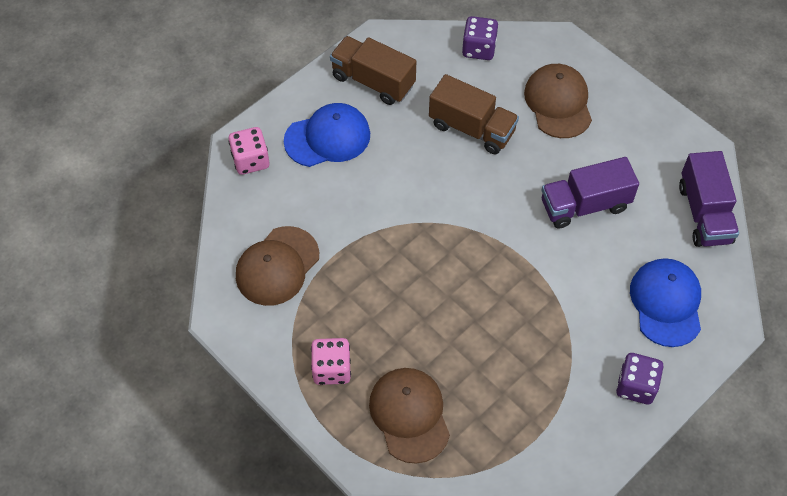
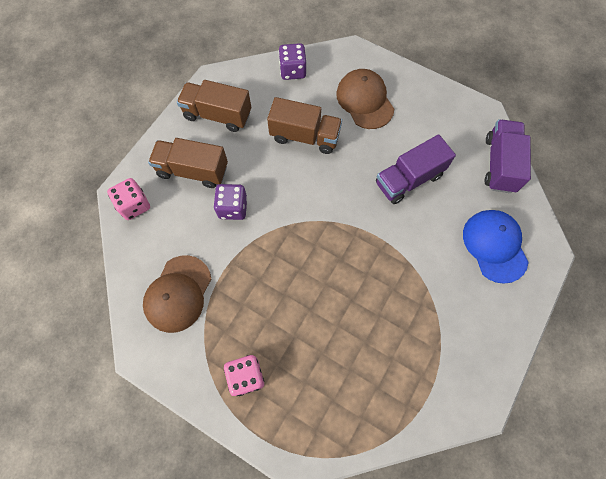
camera: 15 degrees left, 10 degrees up
(327, 137) = (193, 171): blue cap -> brown truck
(409, 415) = (322, 401): brown cap -> none
(636, 386) = (493, 324): purple dice -> purple dice (233, 208)
(704, 213) = (499, 164): purple truck -> purple truck turned 150 degrees counterclockwise

